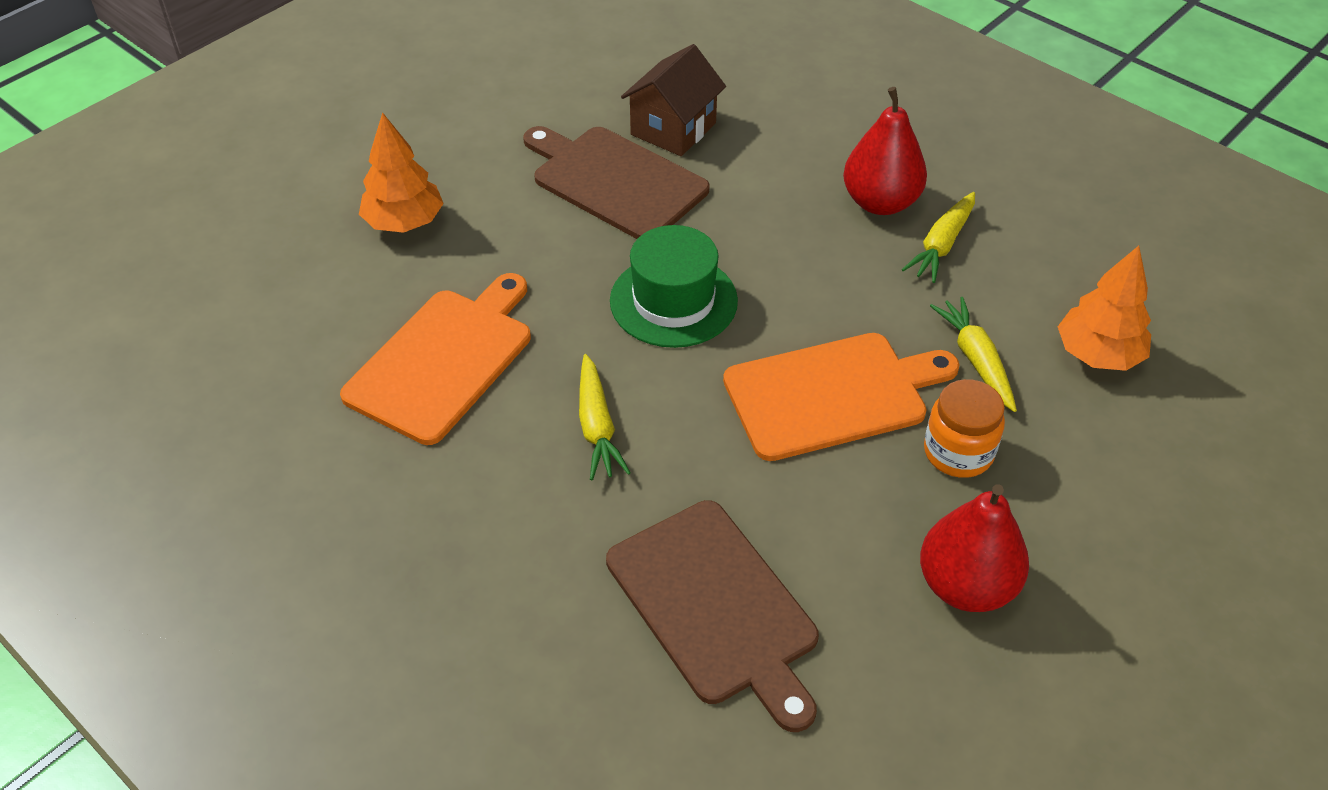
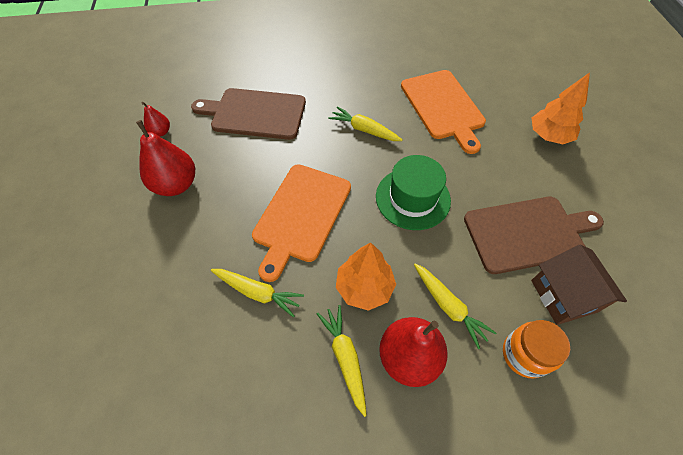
camera: 130 degrees right, 10 degrees up
(789, 201) = (448, 306): none -> yellow carrot
(912, 721) = (161, 132): none -> red pear
(958, 452) = (224, 235): orange jar -> orange jar (524, 355)
(1098, 355) = (198, 358): orange tree -> orange tree (364, 287)

